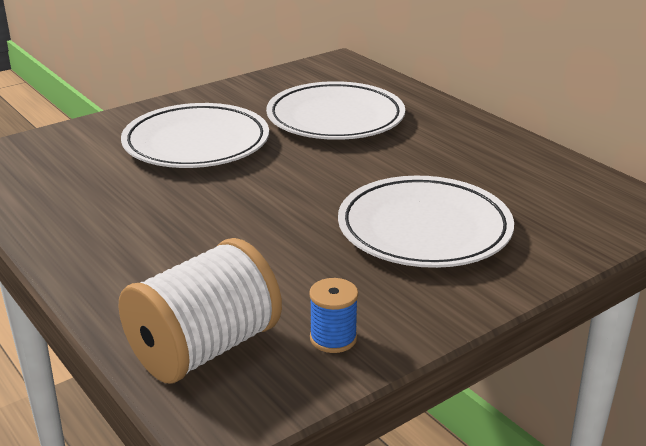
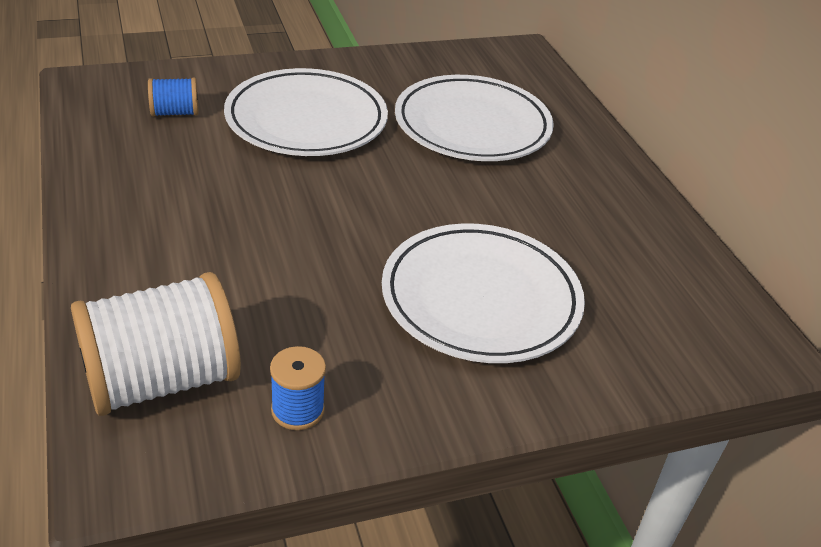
camera: 15 degrees right, 10 degrees up
(77, 162) = (175, 113): none -> blue spool

